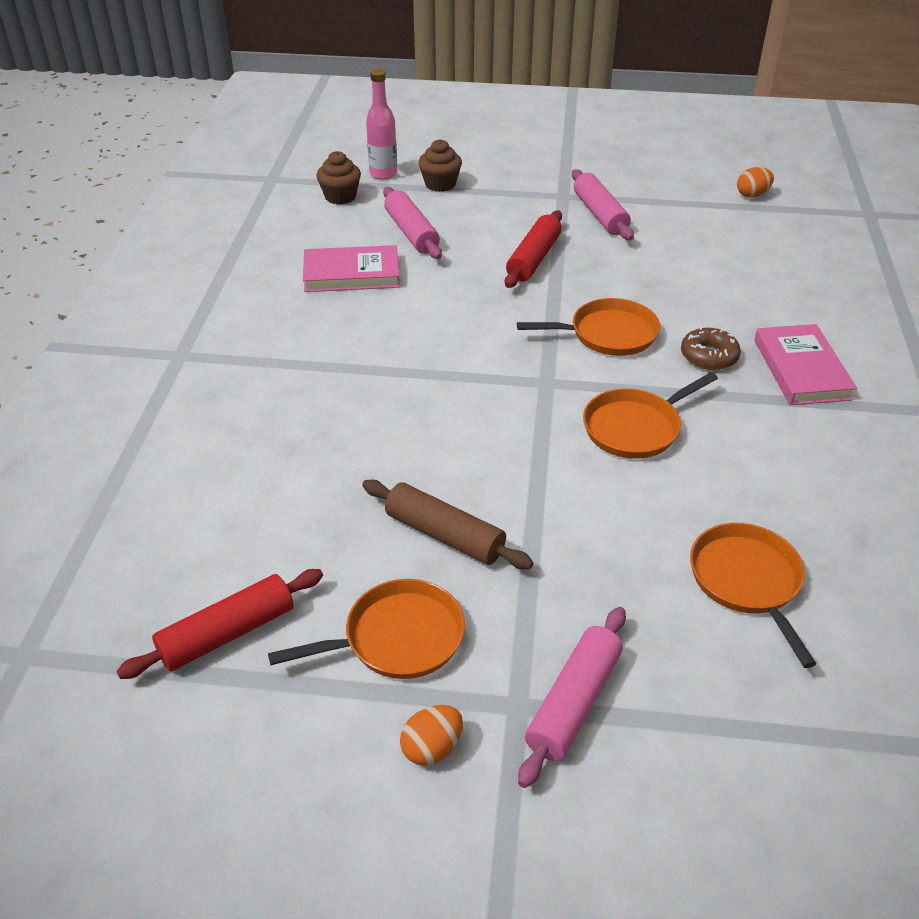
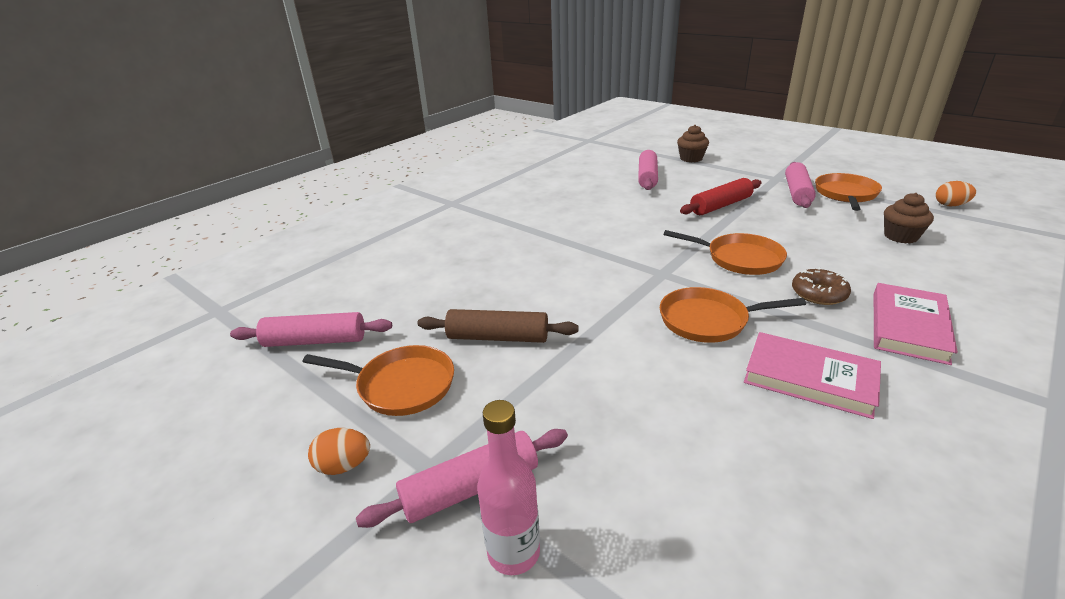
camera: 35 degrees right, 10 degrees down
(227, 634) = (315, 341): red rolling pin -> pink rolling pin
(340, 197) = (620, 154): brown cupcake -> brown cupcake (900, 236)
(351, 274) = (588, 188): pink book -> pink book (809, 378)
(383, 174) = (658, 148): pink bottle -> pink bottle (513, 553)
(444, 535) = (498, 337): brown rolling pin -> brown rolling pin turned 60 degrees counterclockwise
(747, 581) = (712, 467): orange pan -> orange pan (846, 194)

